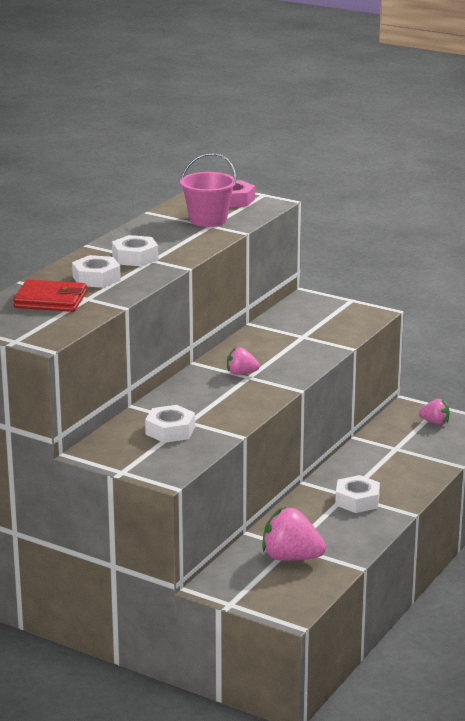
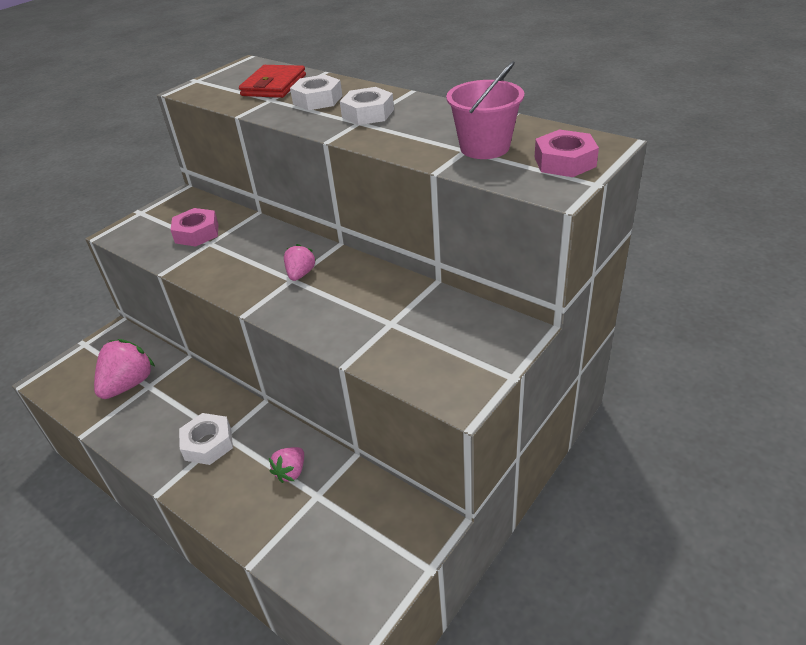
camera: 100 degrees right, 15 degrees up
(170, 430) = (197, 233): white nut -> pink nut
(435, 422) = (378, 553): pink strawberry -> pink strawberry (291, 472)

